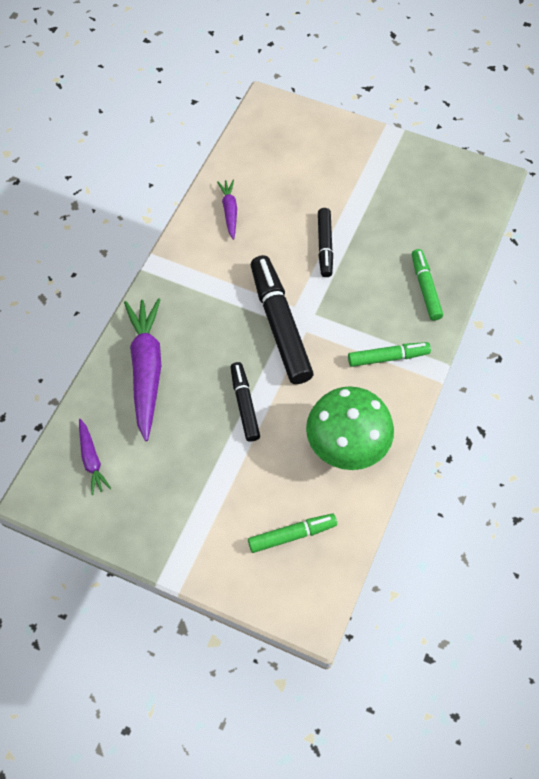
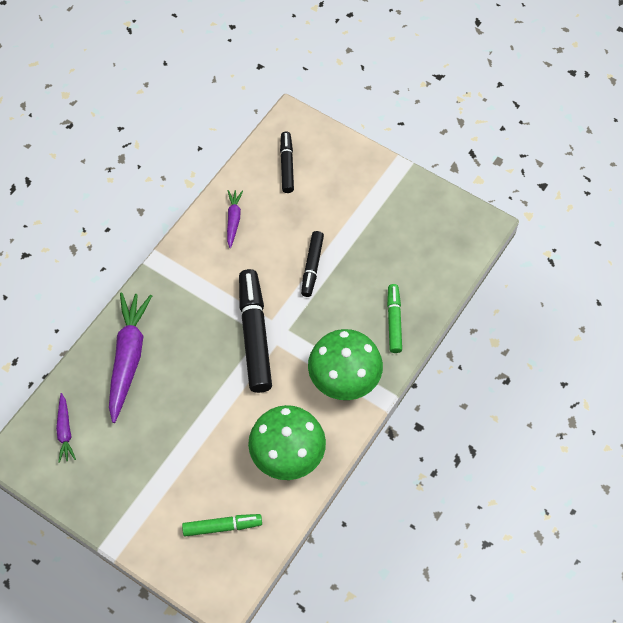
camera: 10 degrees right, 0 degrees up
(244, 404) = (207, 403): black marker -> black marker (287, 165)
(388, 357) = (344, 381): green marker -> green mushroom

